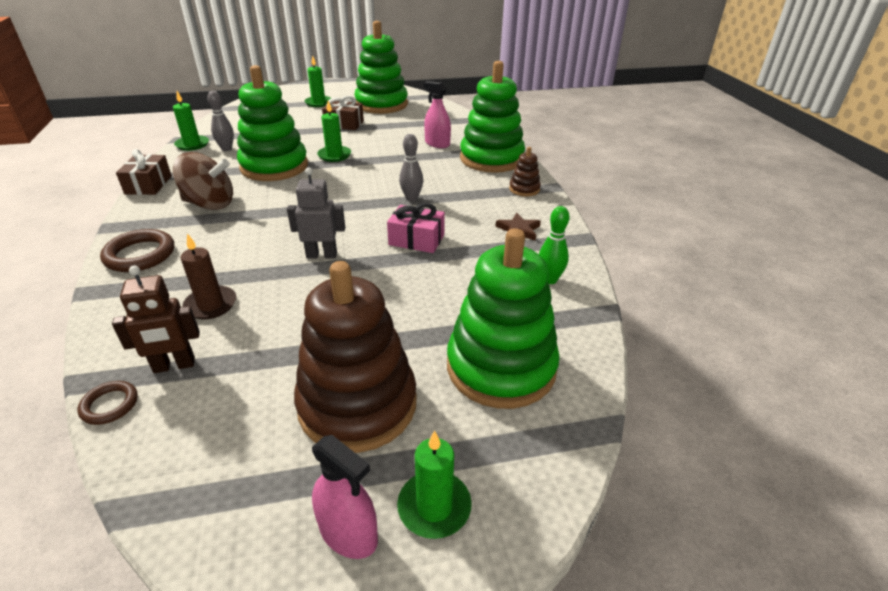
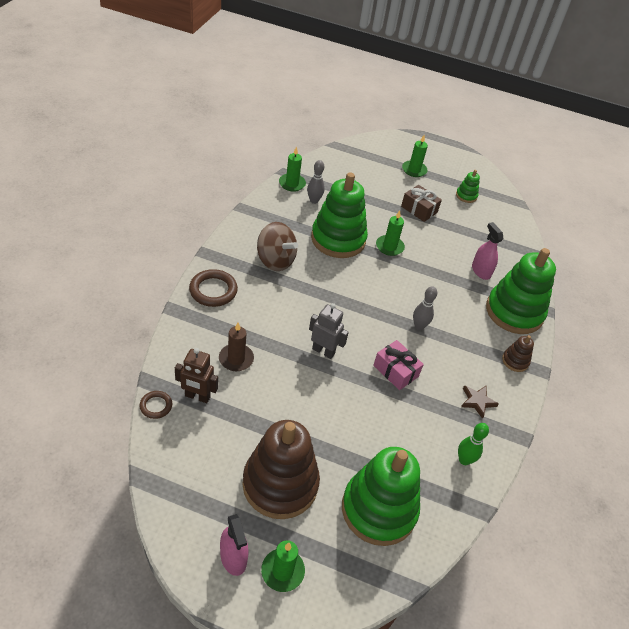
camera: 25 degrees right, 10 degrees up
(148, 185) = (244, 219): brown gift -> none
(381, 104) = (466, 196): green stacking toy -> green stacking toy, size x0.43

